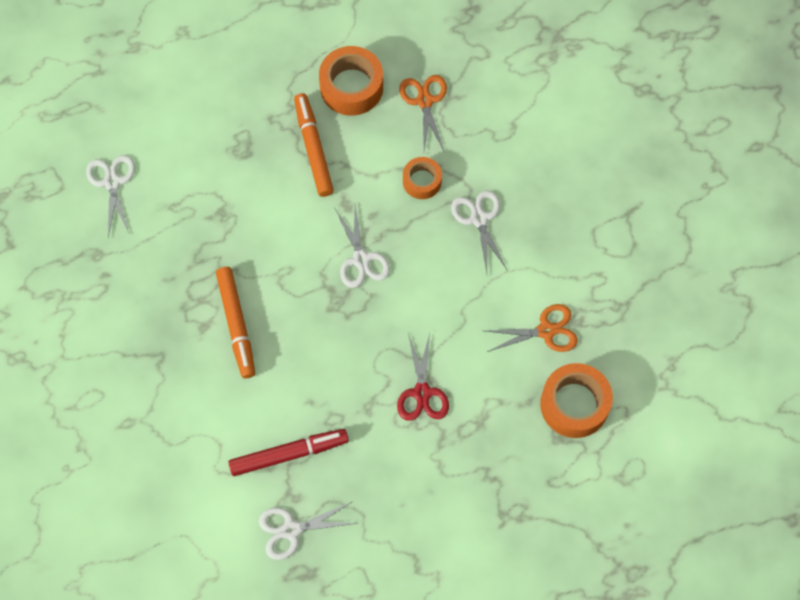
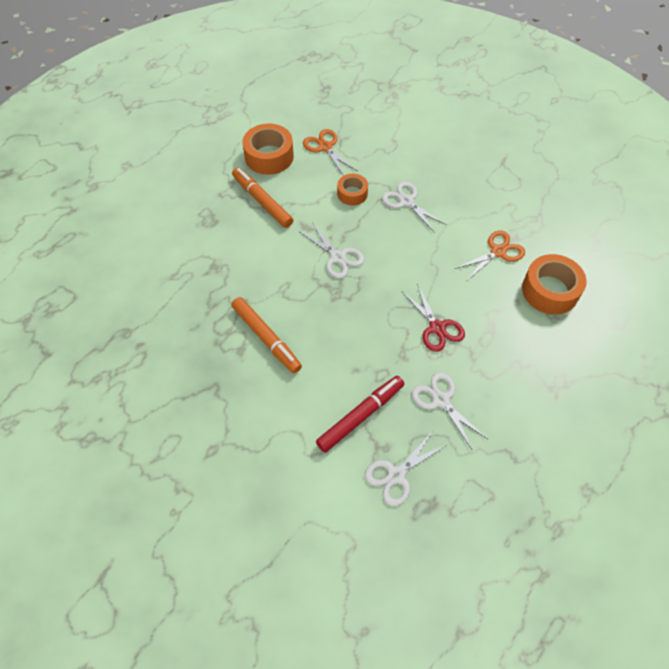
camera: 25 degrees left, 10 degrees down
(112, 182) = (116, 277): white scissors -> white scissors (441, 400)

